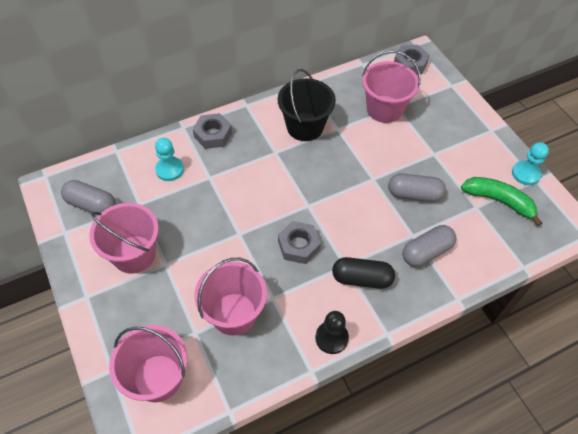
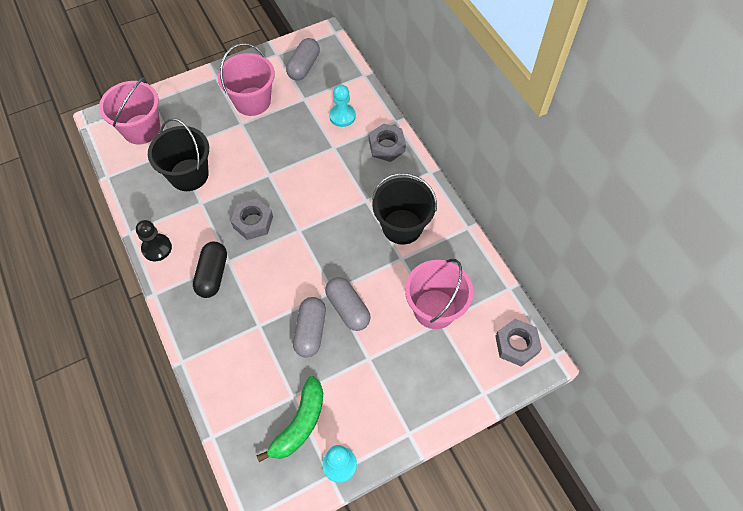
camera: 90 degrees right, 5 degrees up
(234, 314) = (189, 175): pink bucket -> black bucket
(426, 252) = (238, 336): grey capsule -> grey capsule (348, 308)

